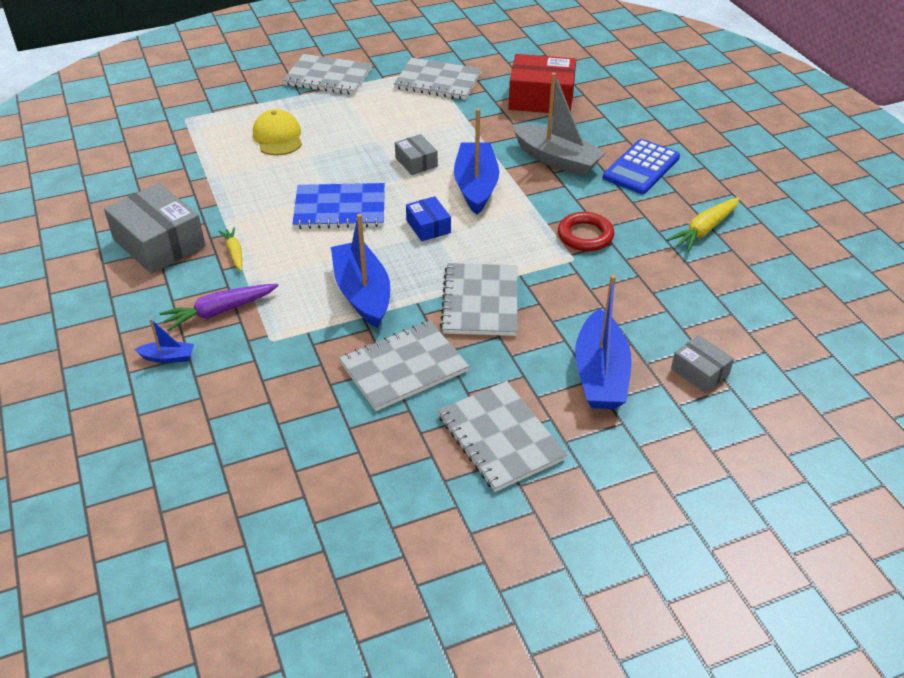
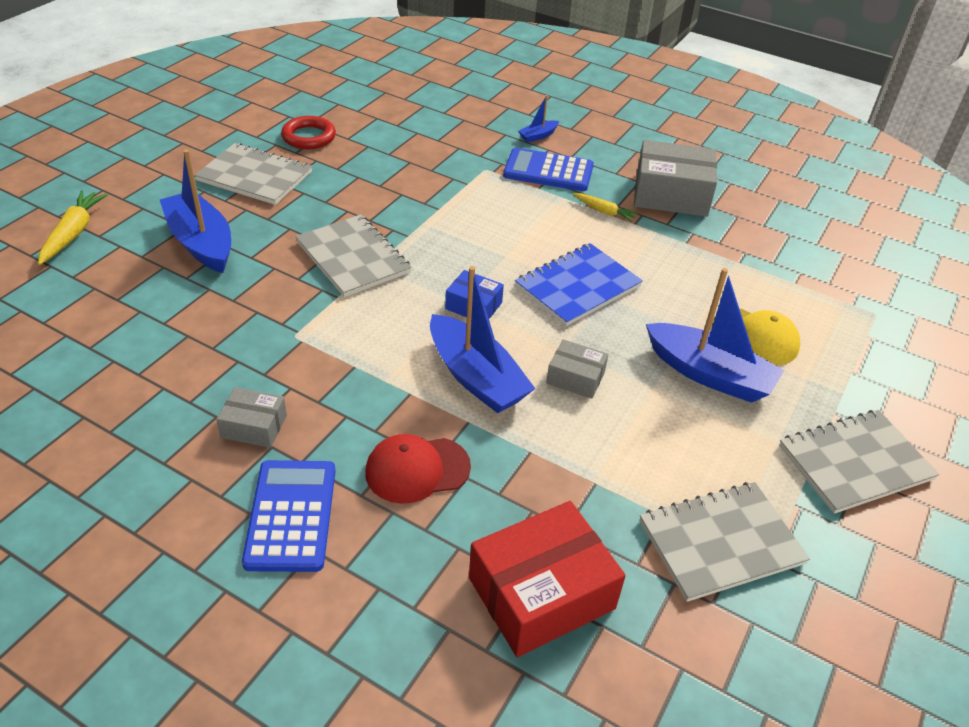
camera: 140 degrees right, 0 degrees up
(219, 311) = (548, 171): purple carrot -> blue calculator
(362, 293) = (460, 224): blue boat -> blue boat (709, 374)
(404, 367) = (368, 189): grey notebook -> none
(556, 159) = (417, 469): grey boat -> red cap
(585, 235) = (300, 369): red ring -> red ring (309, 137)
(699, 372) = (107, 278): grey box -> grey box (254, 426)
(704, 230) = (155, 444): yellow carrot -> yellow carrot (73, 233)

